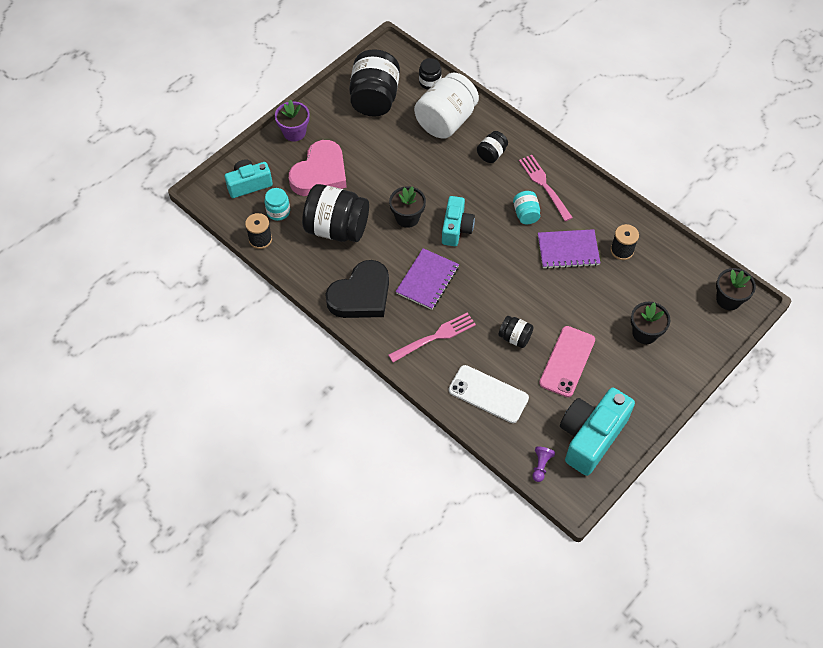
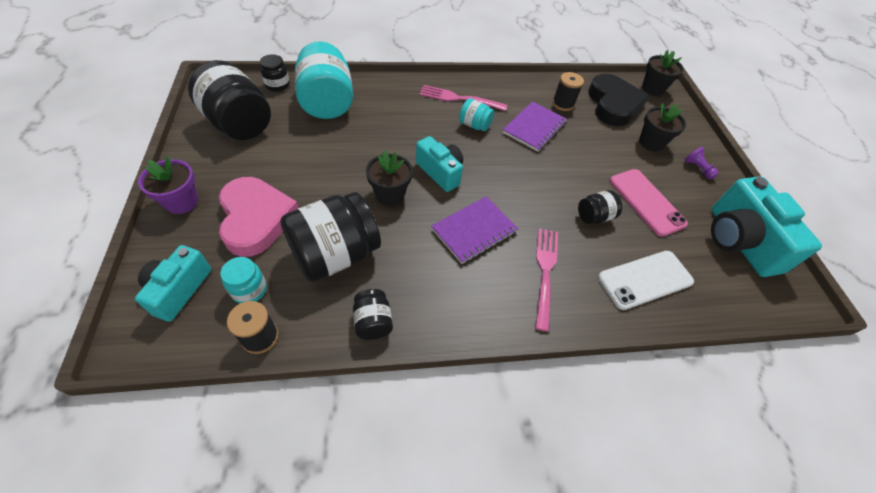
camera: 55 degrees left, 5 degrees down
(361, 295) = (437, 296): black heart -> black heart (613, 104)
(427, 280) = (474, 230): purple notebook -> purple notebook turned 75 degrees clockwise
(446, 121) = (327, 103): white jar -> turquoise jar
(491, 154) = (394, 103): black jar -> black jar (373, 322)
(541, 466) = (755, 298): purple pawn -> purple pawn (697, 168)

